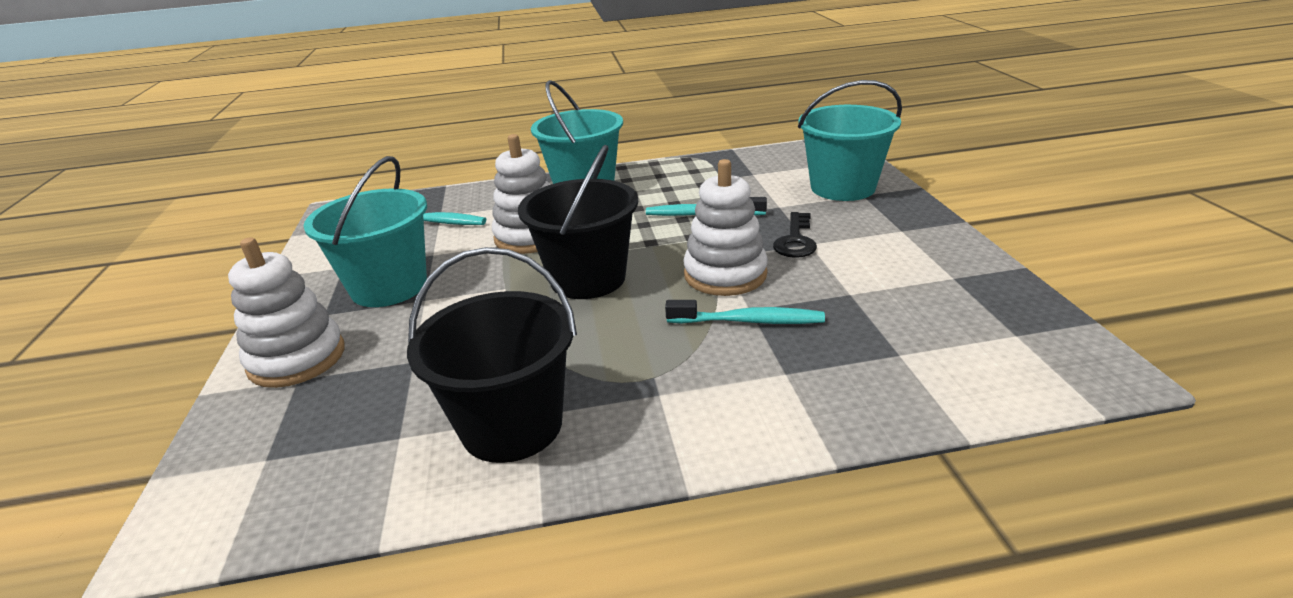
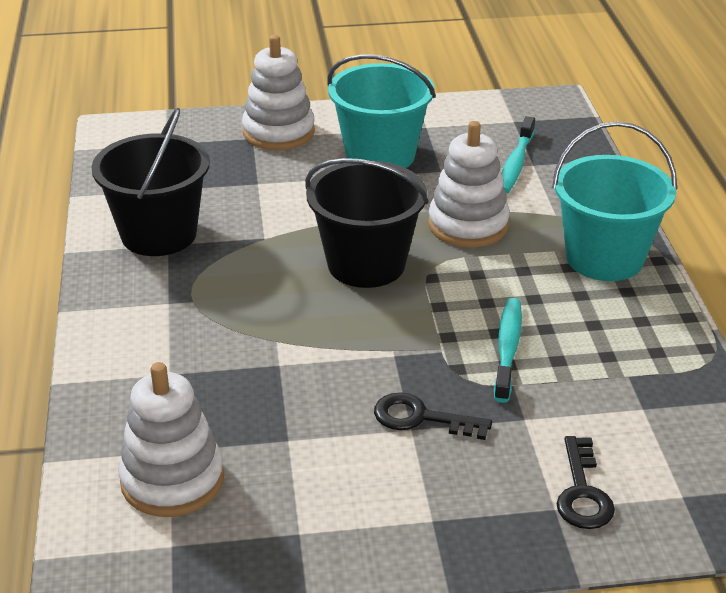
camera: 90 degrees right, 5 degrees up
(725, 274) = (352, 354): white stacking toy -> white stacking toy (172, 480)
(749, 321) = (257, 361): turquoise toothbrush -> none
(842, 187) = (582, 492): turquoise bucket -> black key

